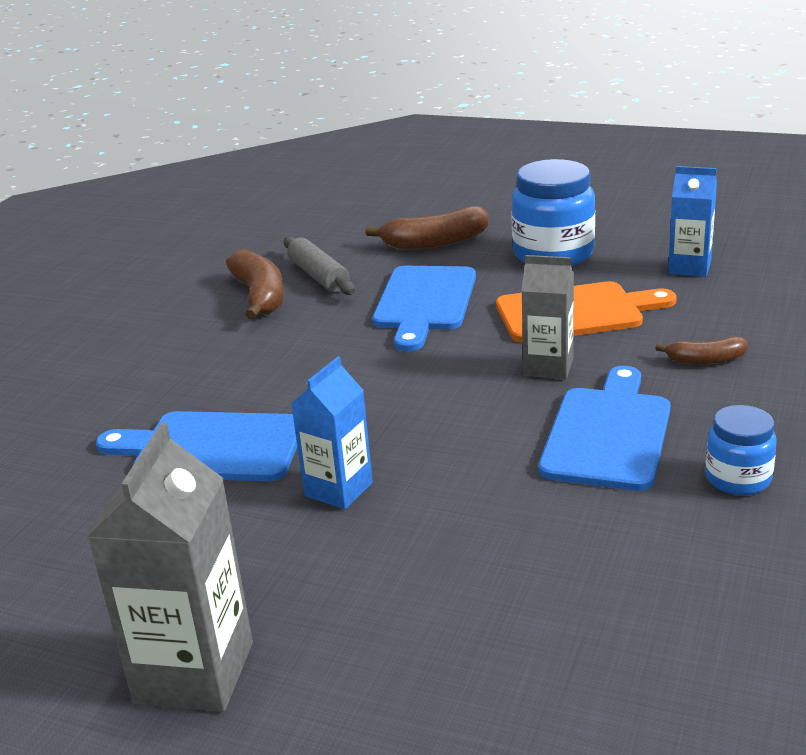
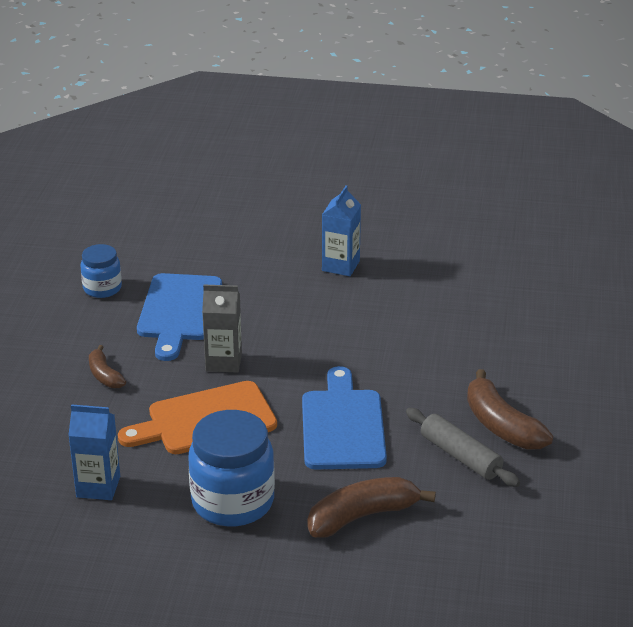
camera: 165 degrees right, 5 degrees up
(194, 672) = (367, 185): grey carton -> none
(212, 447) = (438, 285): blue cutting board -> none
(705, 360) = (104, 375): brown banana -> brown banana turned 105 degrees counterclockwise

